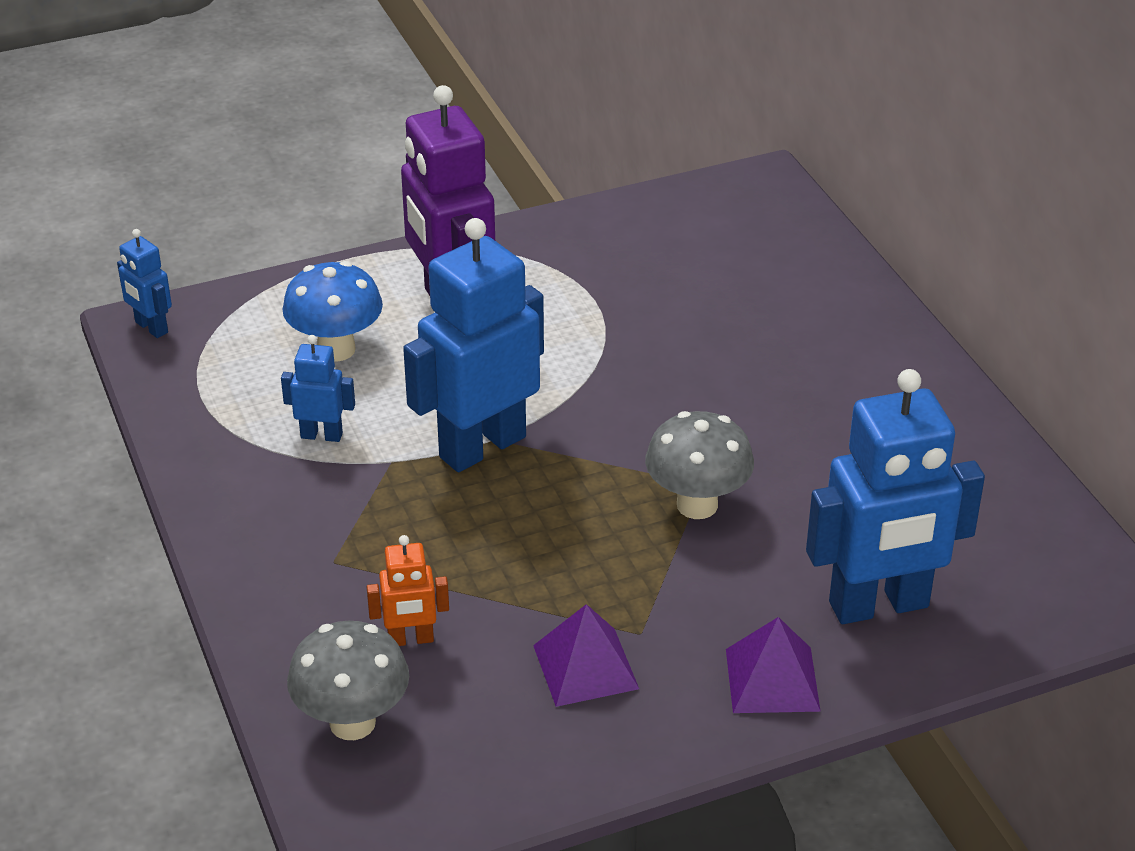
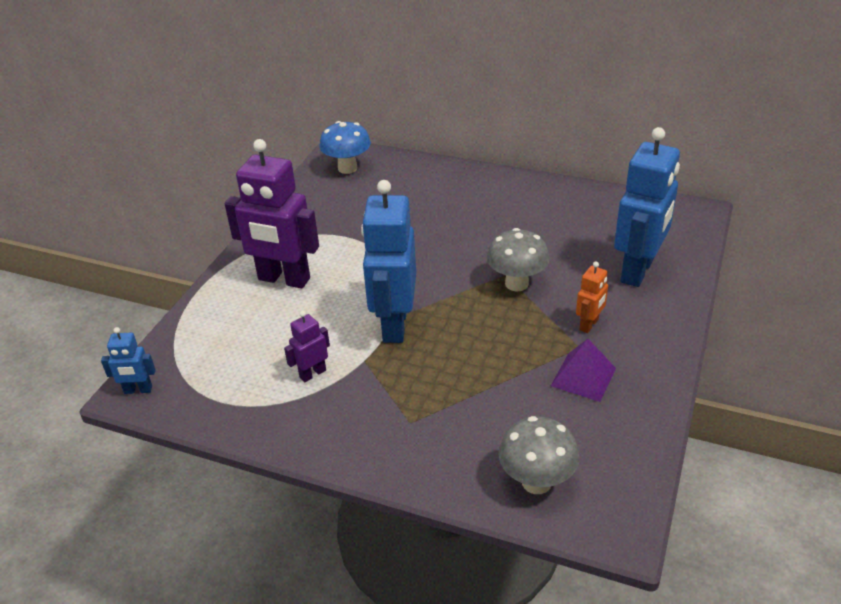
camera: 45 degrees left, 0 degrees up
(321, 435) = (312, 373): blue robot -> purple robot
(336, 349) = (257, 333): blue mushroom -> blue mushroom (347, 168)
(410, 639) = (500, 426): orange robot -> orange robot (589, 325)
(772, 679) = (651, 325): purple pyramid -> none

